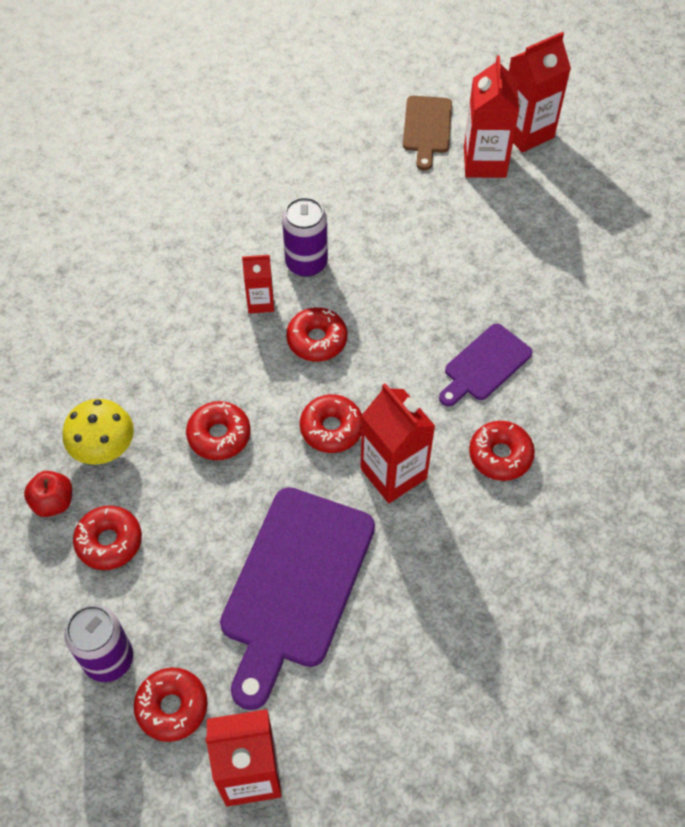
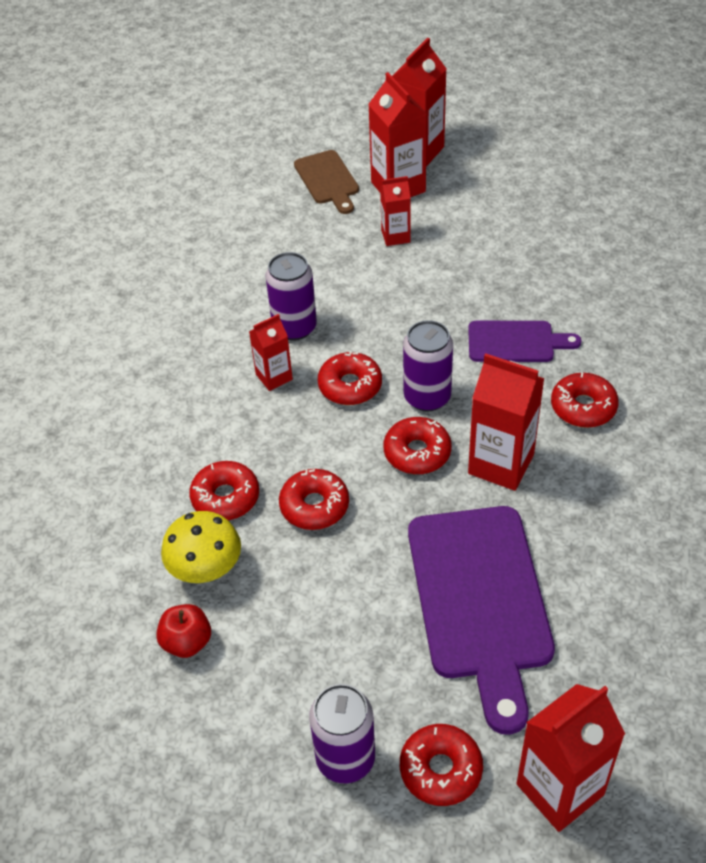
camera: 25 degrees left, 10 degrees down
(109, 542) = (270, 650): red donut -> red donut (225, 497)
(373, 381) = (427, 397): none -> purple can
(449, 212) = (395, 236): none -> red carton
(484, 365) = (516, 342): purple cutting board -> purple cutting board turned 105 degrees counterclockwise

